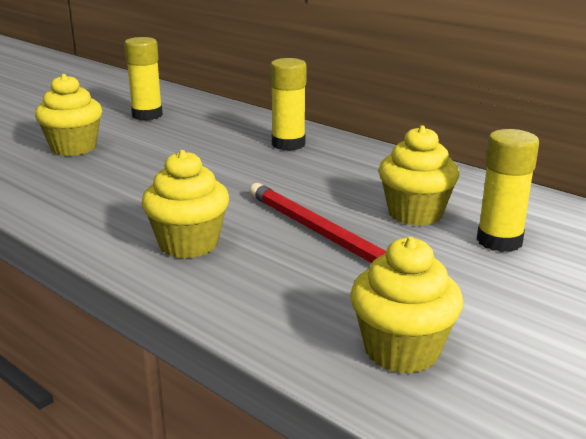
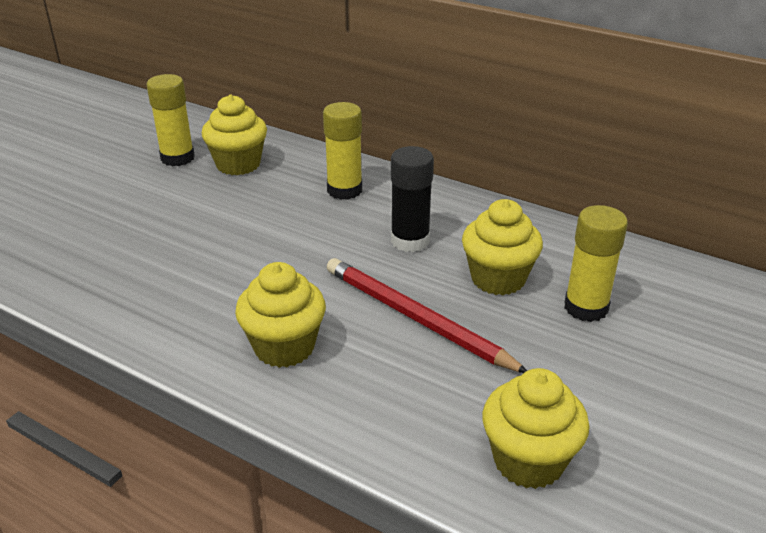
camera: 10 degrees left, 10 degrees up
(73, 148) = (112, 217): yellow cupcake -> yellow cupcake (238, 164)
(337, 181) = (410, 241): none -> black glue stick

